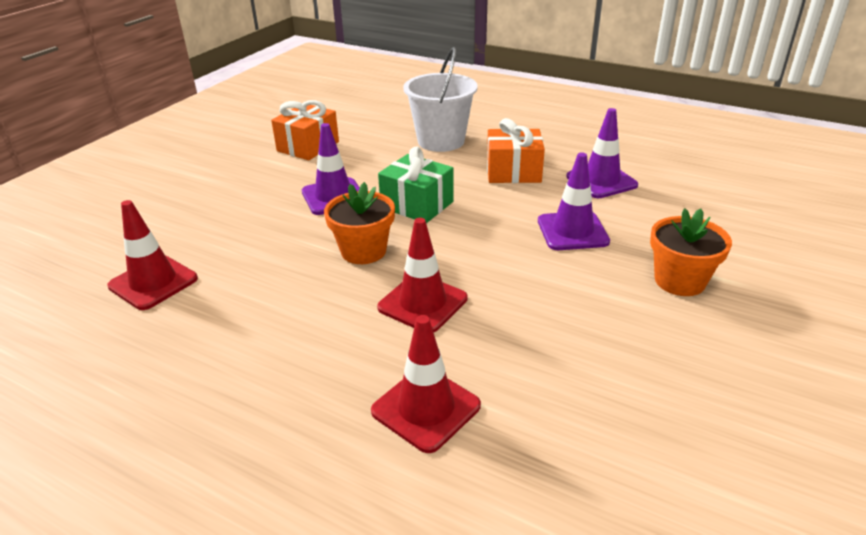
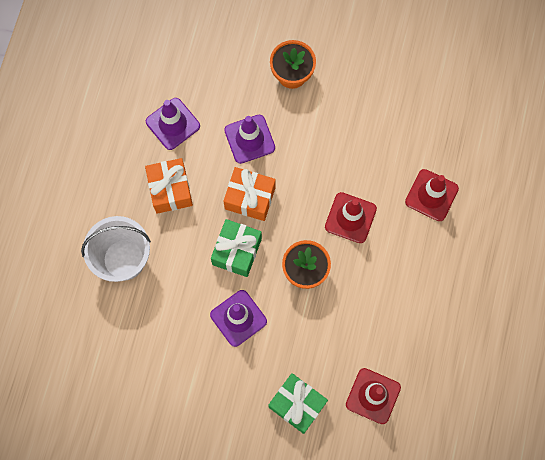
camera: 105 degrees left, 40 degrees up
(200, 223) = (297, 404): none -> green gift
(308, 146) = (156, 374): orange gift -> orange gift (250, 198)

